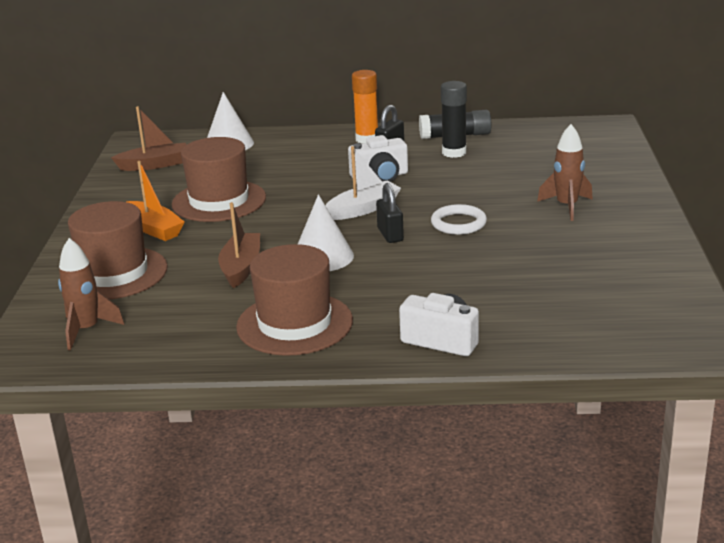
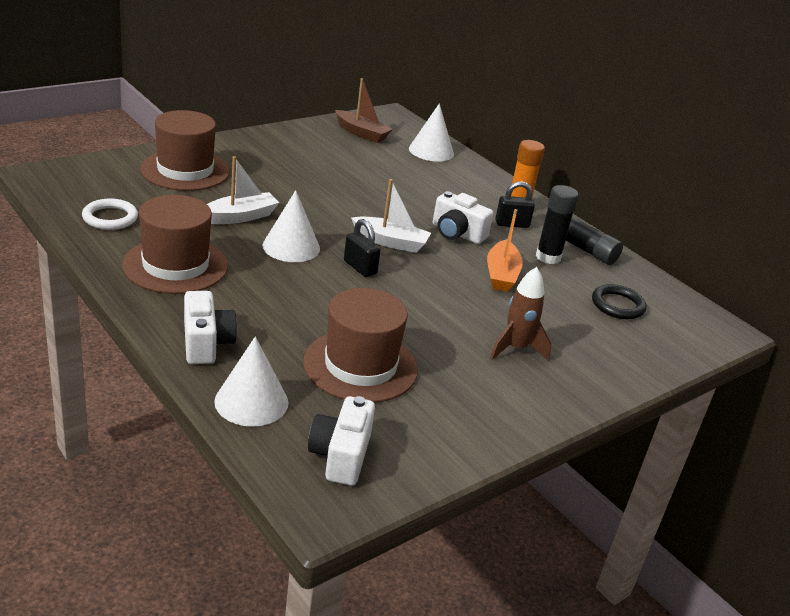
camera: 45 degrees right, 5 degrees up
(87, 330) = (99, 186): brown rocket -> none
(154, 229) = (264, 164): orange boat -> orange boat (501, 275)
(219, 201) = (334, 176): brown hat -> brown hat (360, 366)
(241, 267) = (240, 217): brown boat -> white boat
(390, 235) = (360, 267): black padlock -> black padlock turned 75 degrees counterclockwise
(458, 223) = (416, 296): white ring -> white ring (110, 218)
(544, 150) = (617, 305): none -> black ring
(547, 340) = (251, 401): none -> white cone
(648, 320) = (341, 456): none -> white camera

